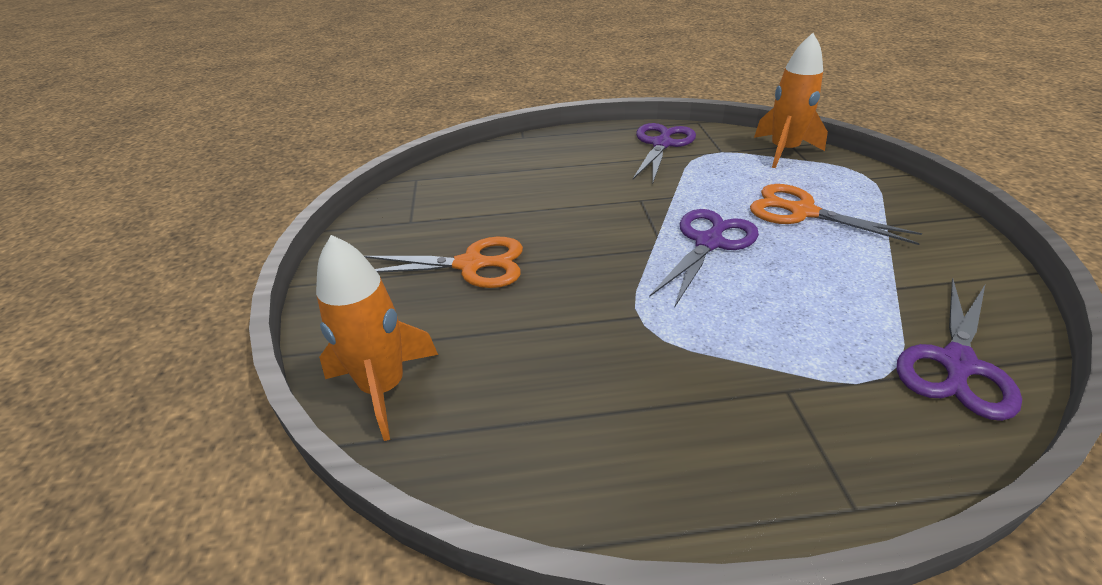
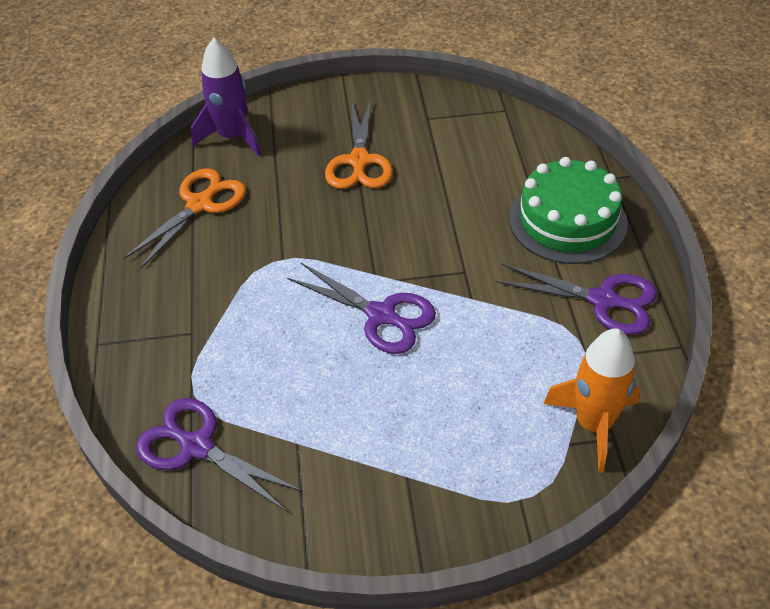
camera: 90 degrees right, 10 degrees up
(384, 388) = (233, 137): orange rocket -> purple rocket
(574, 154) = (567, 221): none -> green cake
(802, 212) = (436, 404): orange scissors -> orange scissors (200, 204)

